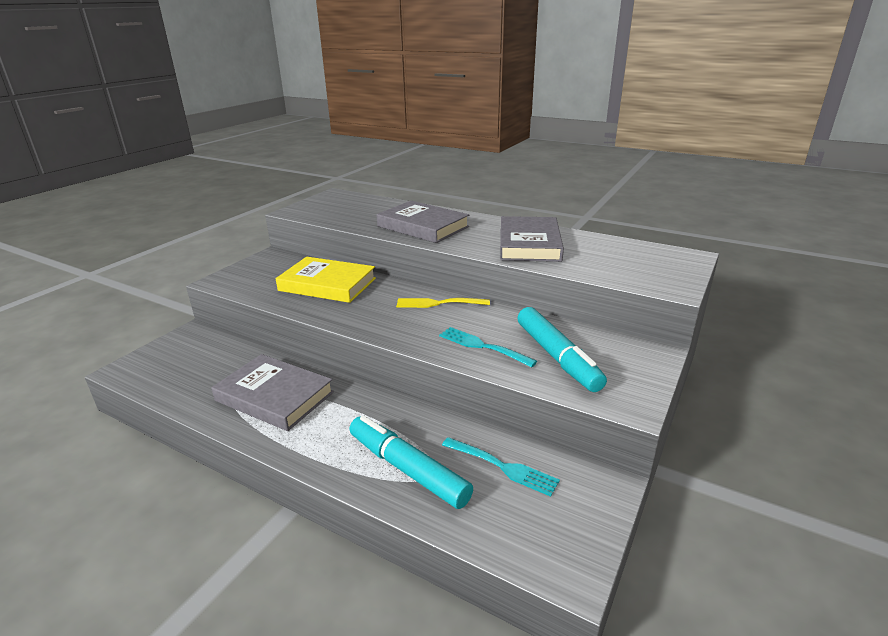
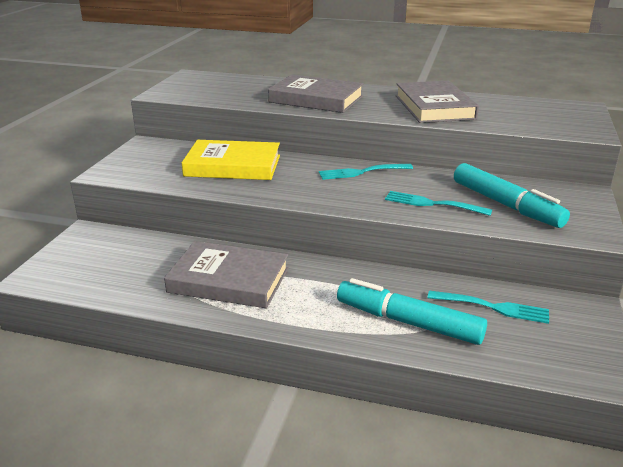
camera: 15 degrees left, 0 degrees up
(438, 303) = (361, 172): yellow fork -> turquoise fork

